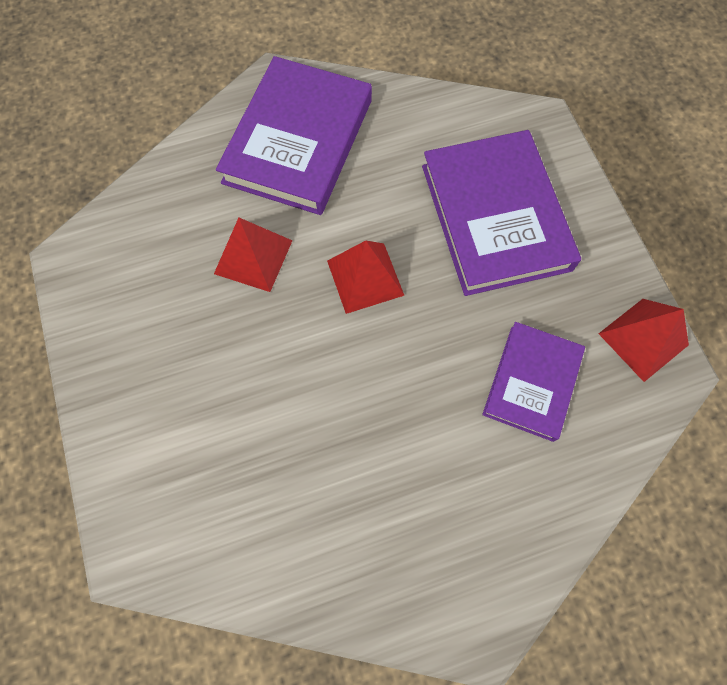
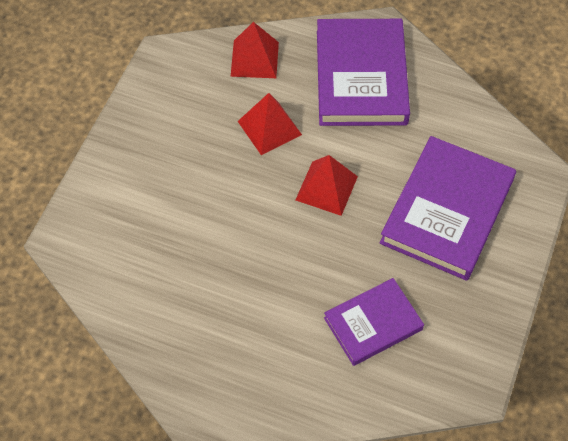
camera: 40 degrees right, 10 degrees down
(298, 141) = (361, 77): purple book -> purple book turned 60 degrees counterclockwise
(643, 339) = (473, 355): red pyramid -> red pyramid (254, 59)

